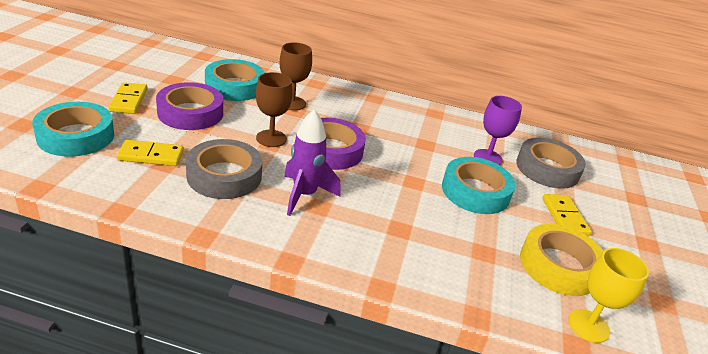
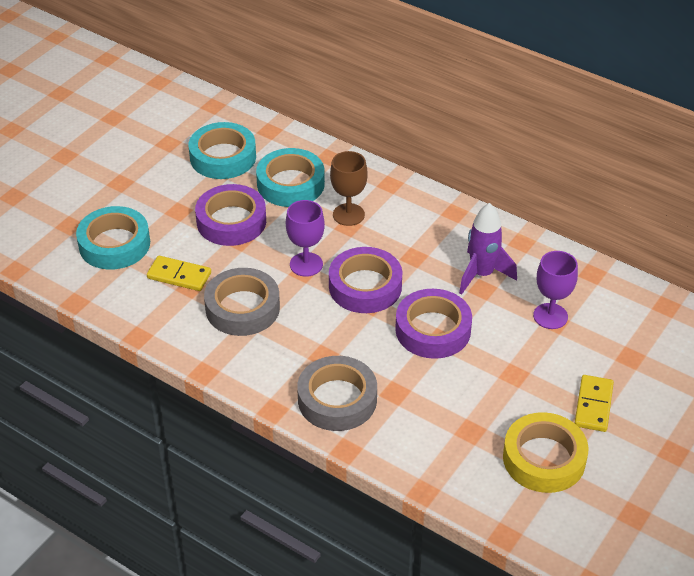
camera: 25 degrees right, 10 degrees up
(128, 100) = (172, 199): yellow domino -> none
(271, 138) = (306, 264): brown goblet -> purple goblet
(304, 195) = (314, 340): purple rocket -> purple rocket (482, 274)
(404, 176) = (433, 330): none -> purple tape
(475, 191) = (505, 360): turquoise tape -> turquoise tape (223, 157)
(547, 169) = (619, 340): grey tape -> grey tape (337, 399)
(588, 326) = (530, 521): yellow goblet -> none

